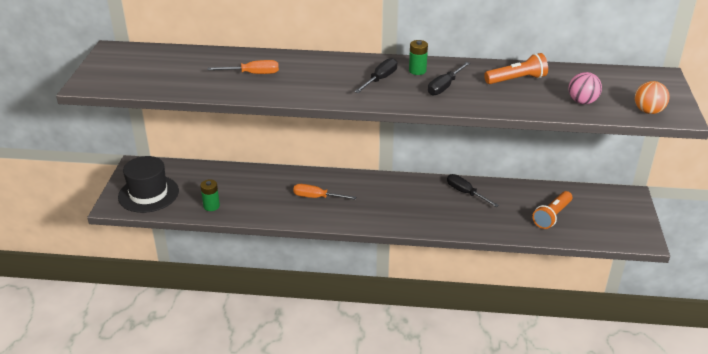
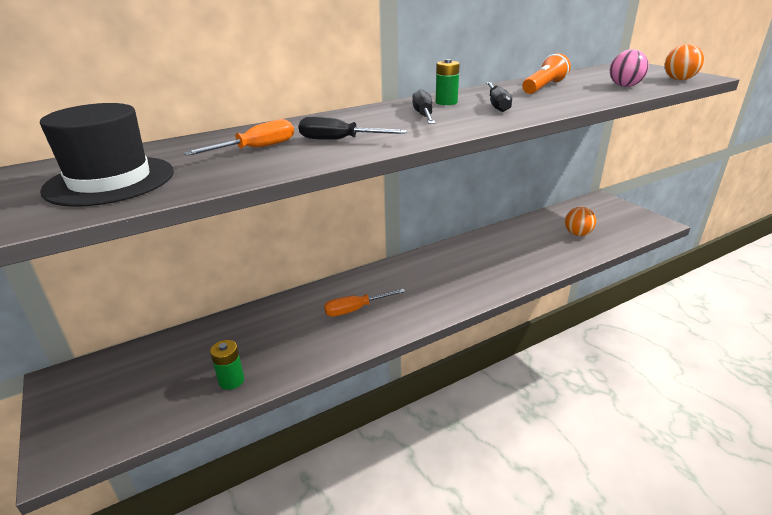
camera: 35 degrees left, 5 degrees down
(148, 194) = (113, 410): black hat -> black hat (110, 181)
(465, 193) = (489, 245): black screwdriver -> black screwdriver (339, 140)
(552, 216) = (577, 234): orange flashlight -> orange ball

